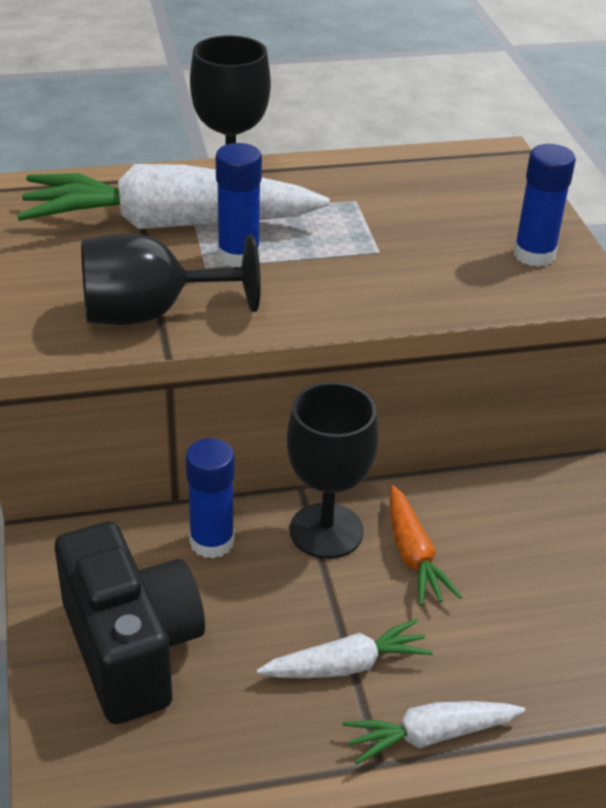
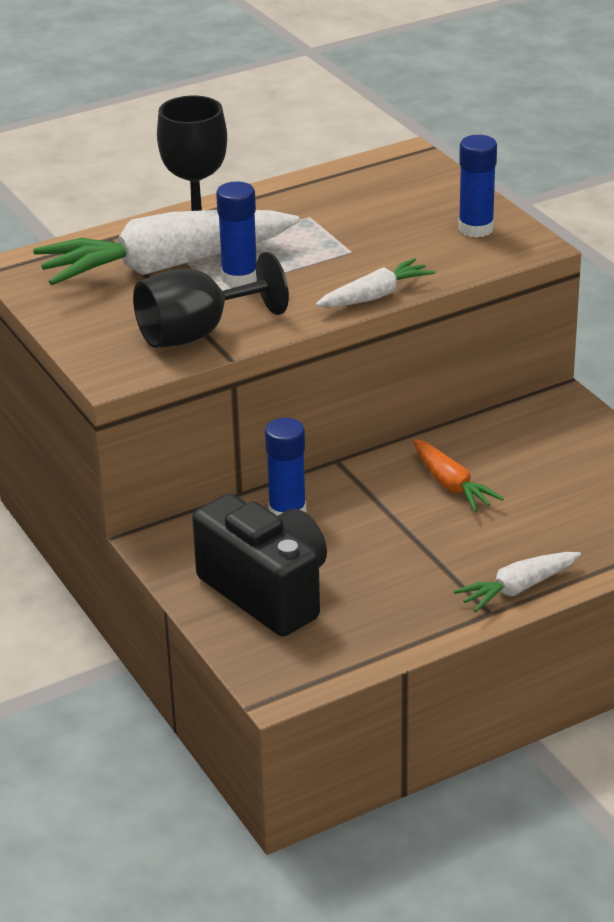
camera: 15 degrees left, 5 degrees down
(326, 531) = (374, 484): black goblet -> none
(346, 665) = (436, 563): white carrot -> white carrot (375, 296)

